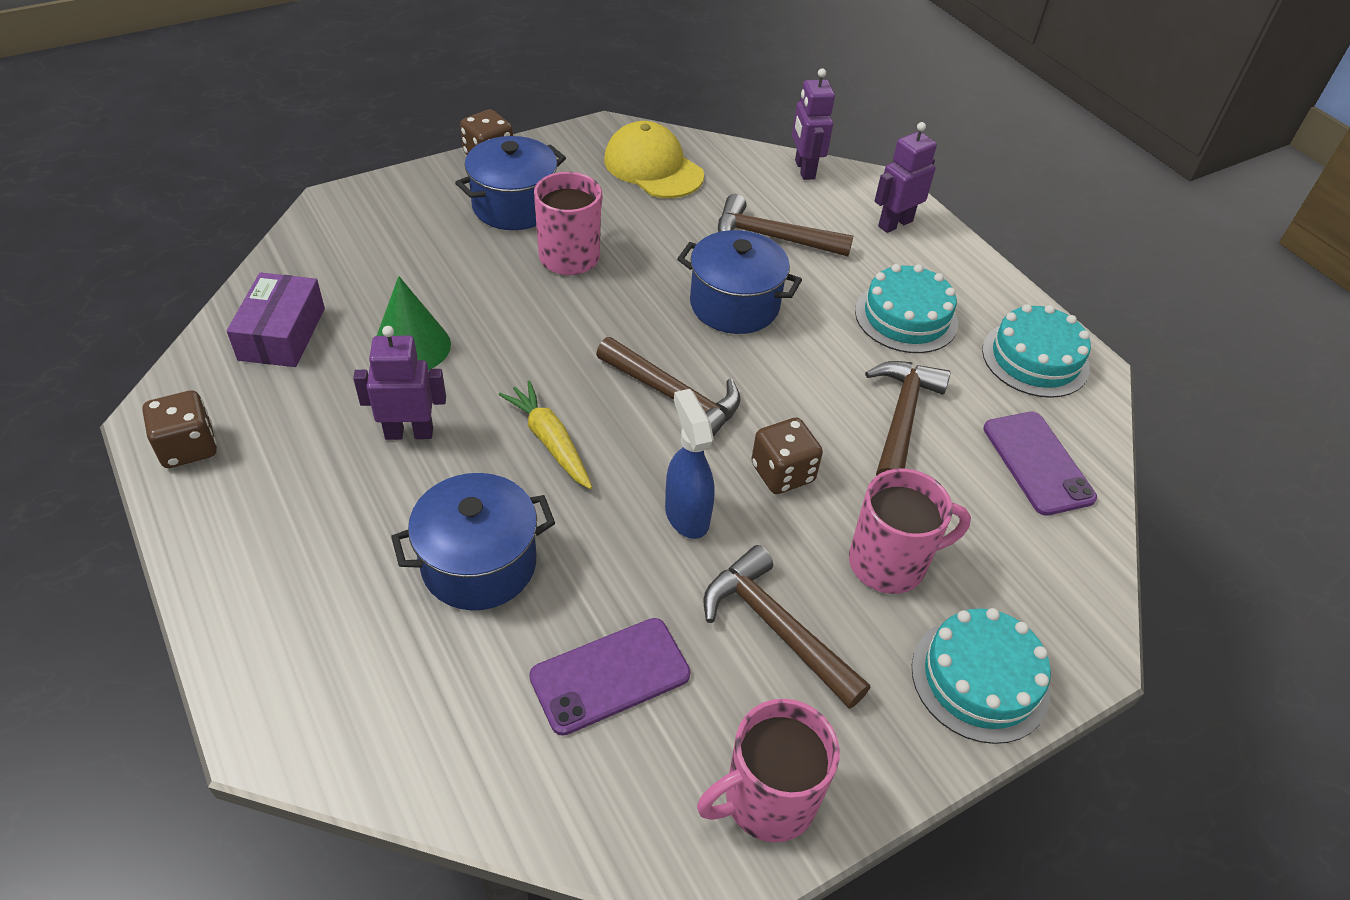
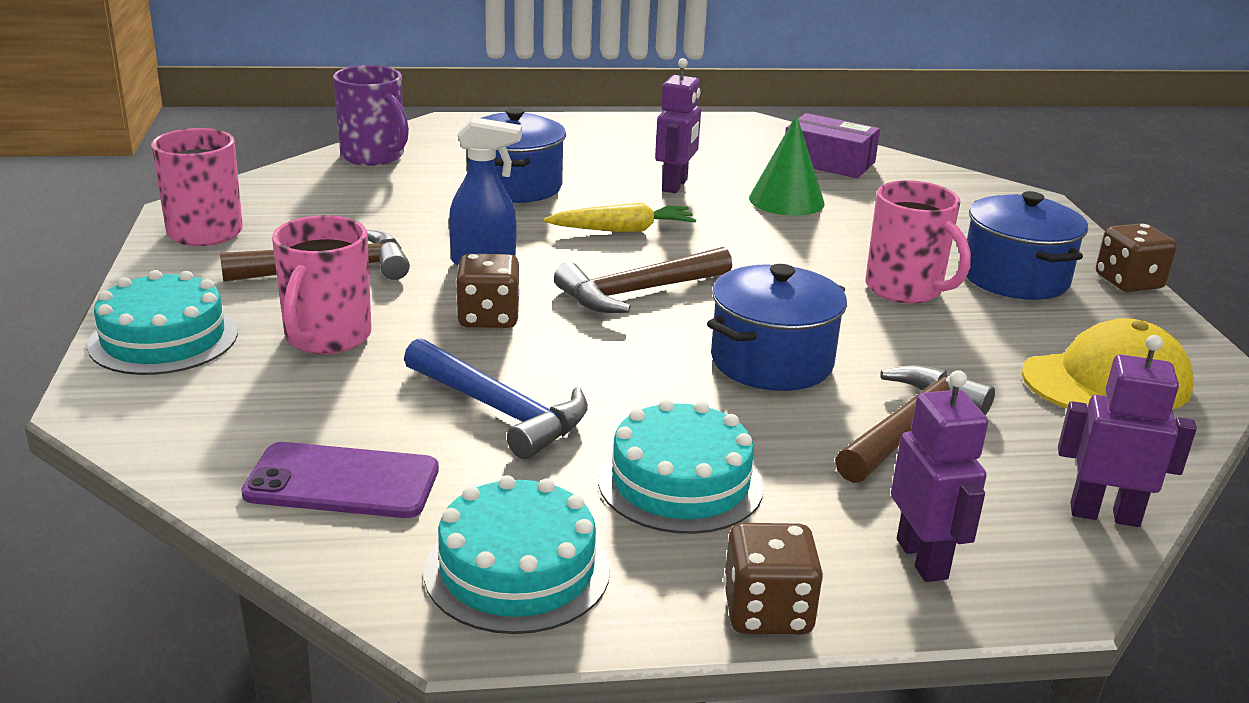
camera: 115 degrees right, 20 degrees down
(188, 447) = (711, 127): brown dice -> brown dice (767, 612)
(444, 756) = (374, 156): none -> purple mug
(610, 675) = (368, 206): purple phone -> none
(901, 418) = (500, 410): brown hammer -> blue hammer

